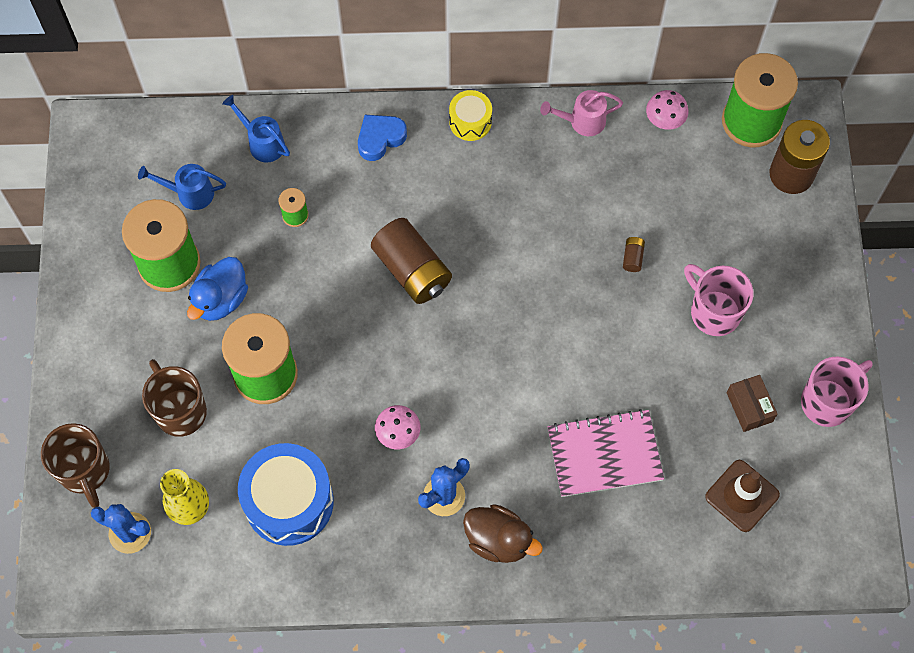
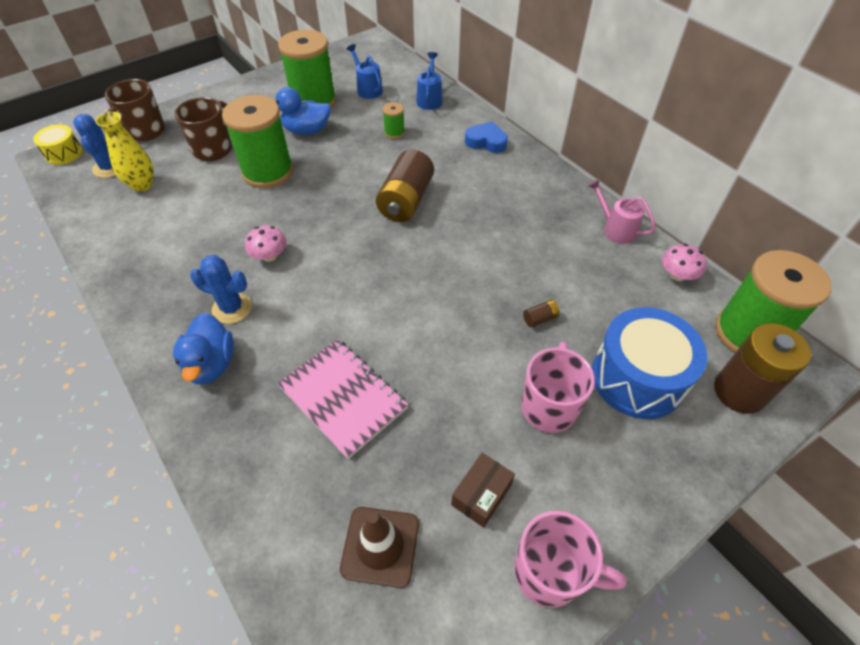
camera: 55 degrees right, 15 degrees down
(289, 502) = (175, 227): blue drum -> blue drum (637, 378)
(470, 122) = (546, 174): yellow drum -> yellow drum (64, 153)
(498, 540) = (211, 364): brown duck -> blue duck

